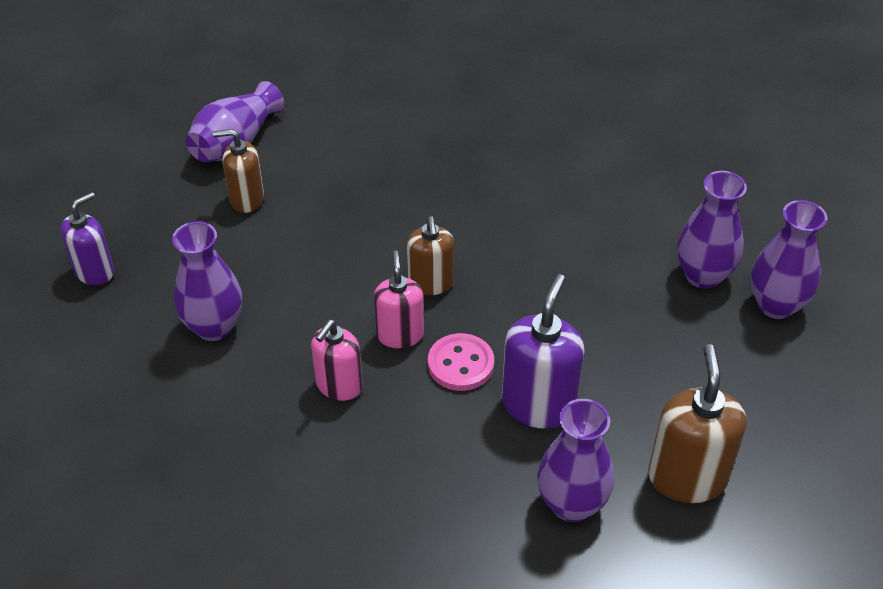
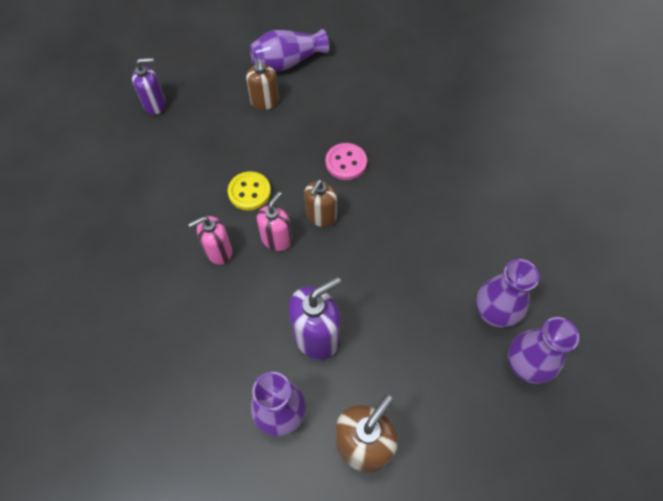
camera: 35 degrees right, 15 degrees up
(214, 327) = (185, 174): purple vase -> none
(246, 199) = (265, 102): brown soap dispenser -> brown soap dispenser turned 135 degrees counterclockwise
(318, 303) = (249, 192): none -> yellow button
(460, 364) = (294, 280): pink button -> pink button (346, 162)

